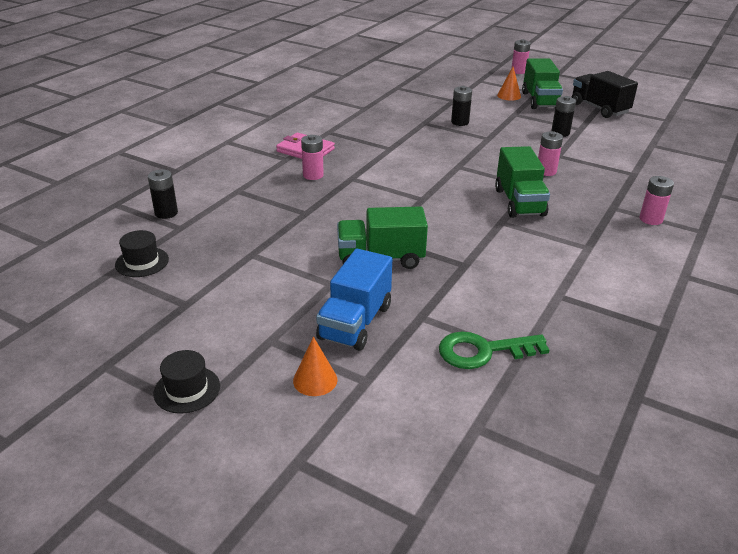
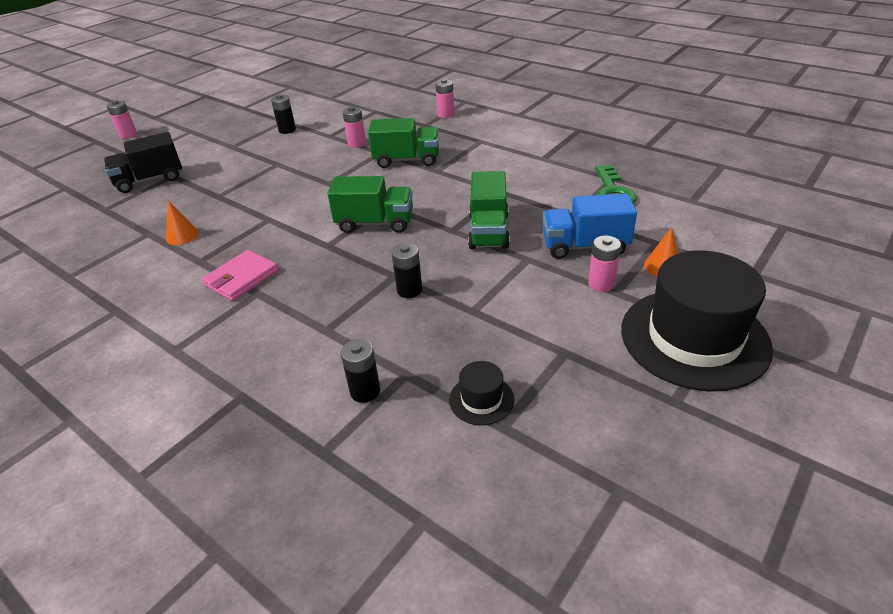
camera: 80 degrees left, 5 degrees up
(187, 389) = (694, 338): black hat -> black hat, size x2.36
(313, 175) = (310, 271): pink battery -> pink battery (601, 283)
(355, 322) = (585, 246): blue truck -> blue truck turned 150 degrees clockwise
(460, 122) = (231, 175): black battery -> black battery (409, 290)
(509, 96) = (186, 145): orange cone -> orange cone (182, 236)
(540, 100) = (211, 131): green truck -> green truck (375, 223)
(599, 108) = (248, 108): black truck -> black truck (150, 180)

